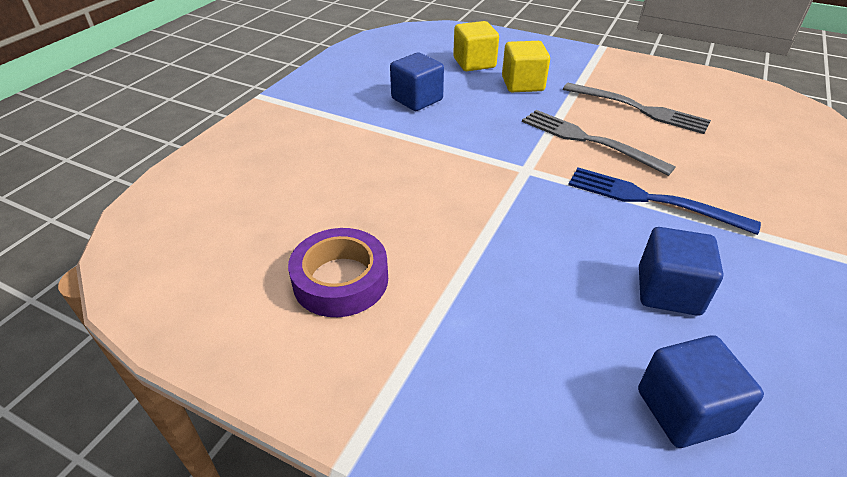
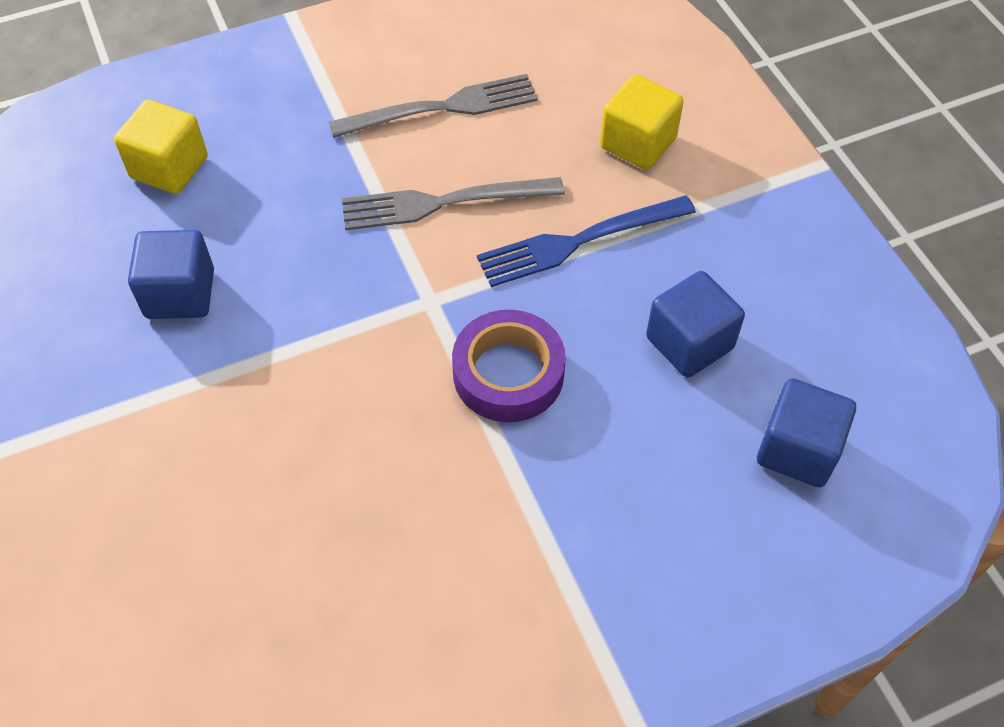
camera: 50 degrees left, 15 degrees up
(340, 280) = (428, 605): purple tape -> purple tape (508, 373)
(522, 84) = (275, 162): yellow cube -> yellow cube (638, 143)

